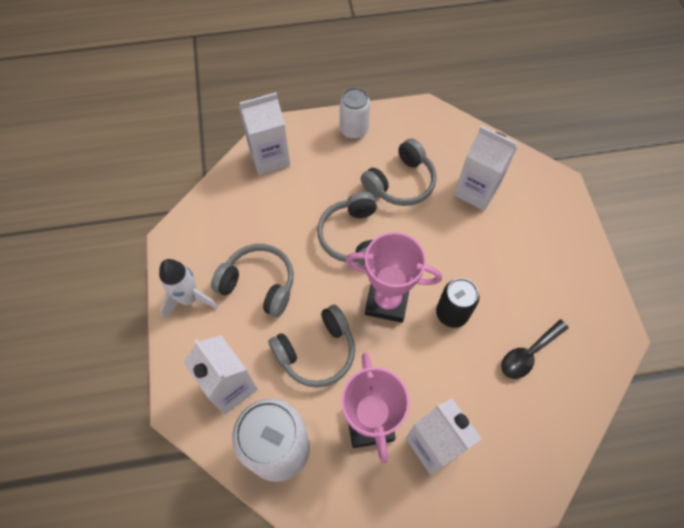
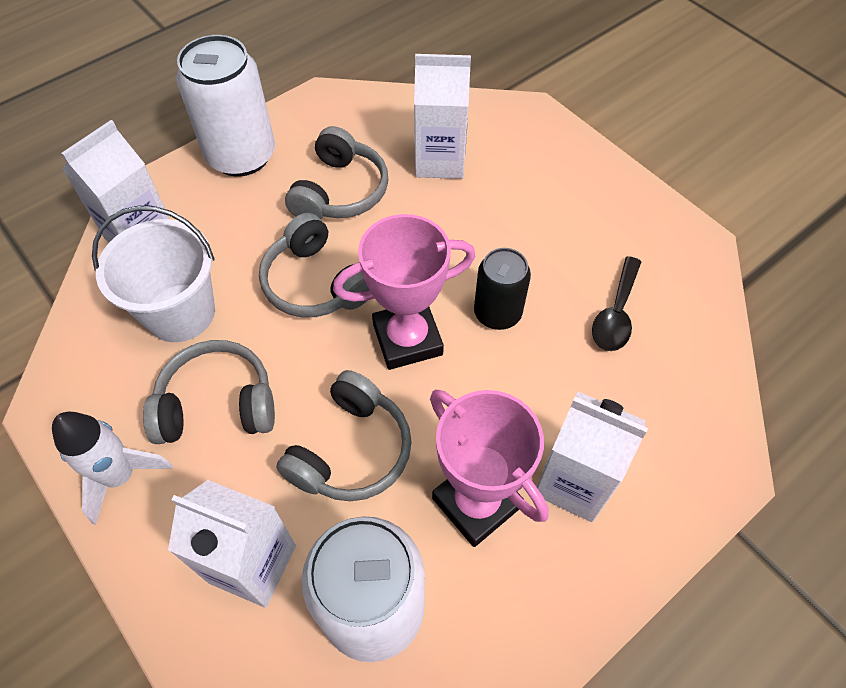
camera: 30 degrees left, 5 degrees down
(267, 217) = (180, 312): none -> white bucket
(354, 130) = (241, 156): white can -> white can, size x1.68

